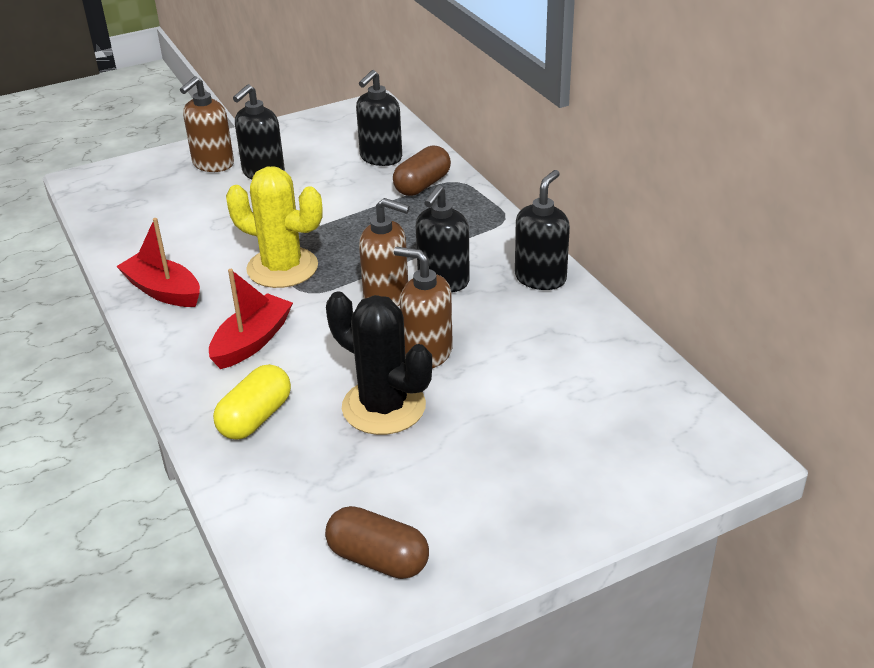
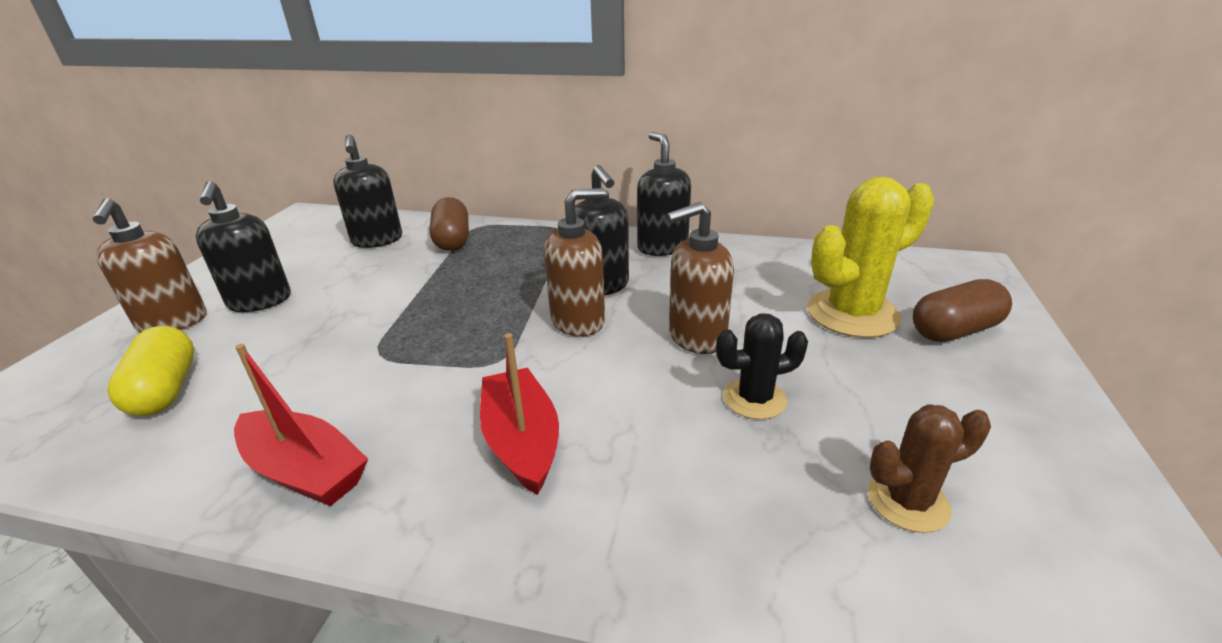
camera: 50 degrees left, 5 degrees down
(163, 291) = (305, 471): red boat -> red boat turned 135 degrees counterclockwise
(255, 418) = (674, 509): yellow capsule -> yellow capsule (165, 390)
(282, 268) = (429, 359): yellow cactus -> yellow cactus (852, 314)
(347, 499) = (908, 501): none -> brown cactus
(378, 559) = (1044, 528): brown capsule -> brown capsule (954, 330)
(383, 407) = (754, 399): black cactus -> black cactus, size x0.58

